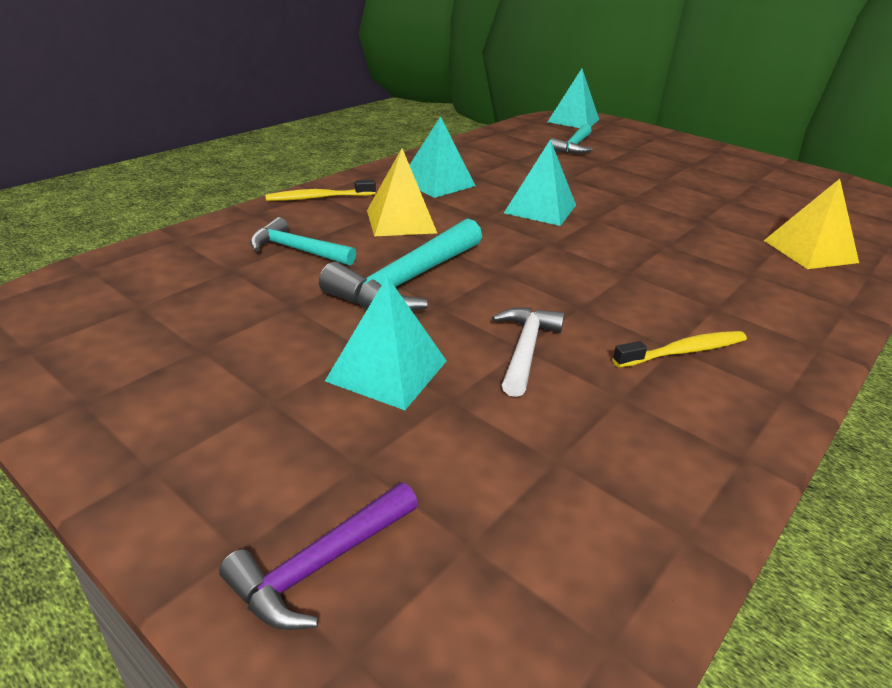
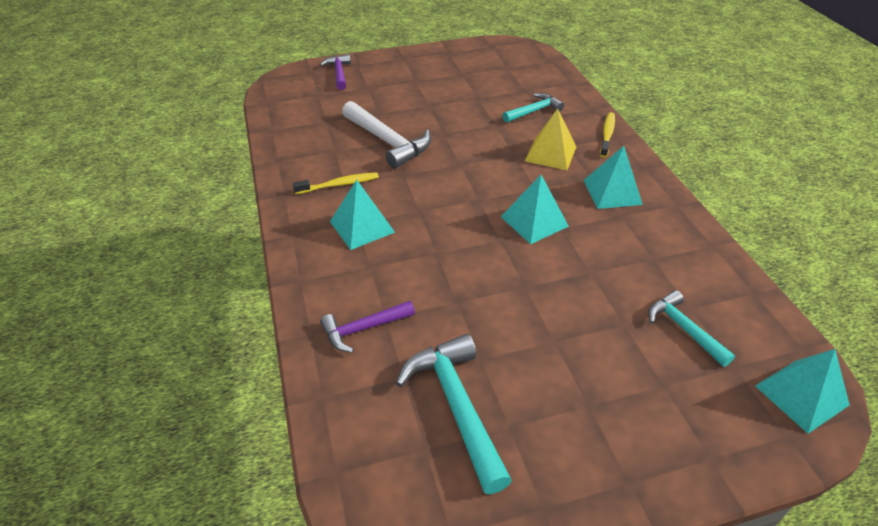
camera: 125 degrees right, 10 degrees up
(387, 370) = (408, 106): turquoise pyramid -> turquoise pyramid (362, 227)
(407, 281) = (474, 132): turquoise hammer -> turquoise hammer (457, 406)
(525, 349) = (387, 141): white hammer -> white hammer, size x1.64
(683, 351) = (339, 185): yellow toothbrush -> yellow toothbrush turned 120 degrees counterclockwise
(810, 251) = (363, 329): yellow pyramid -> purple hammer

